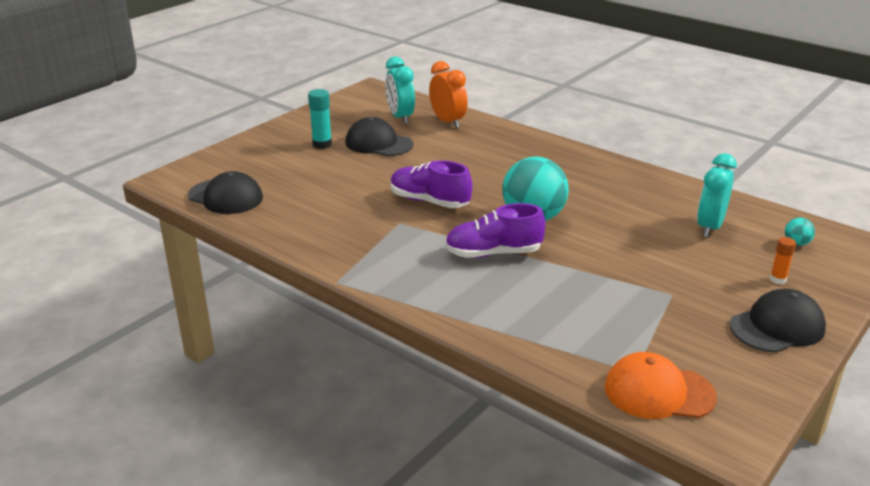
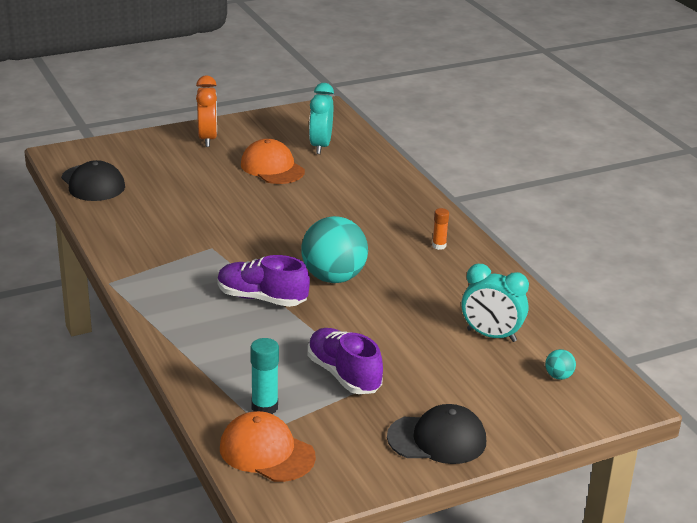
camera: 25 degrees right, 0 degrees up
(322, 144) = (221, 155): turquoise glue stick -> turquoise glue stick (264, 407)
(378, 143) = (272, 168): black cap -> orange cap
(429, 201) = (258, 236): purple shoe -> purple shoe (344, 375)
(448, 122) = (361, 162): orange clock -> orange clock (208, 139)
(709, 227) = (491, 335): turquoise clock -> turquoise clock turned 120 degrees counterclockwise
(777, 279) = (493, 401): orange glue stick -> orange glue stick (439, 246)

